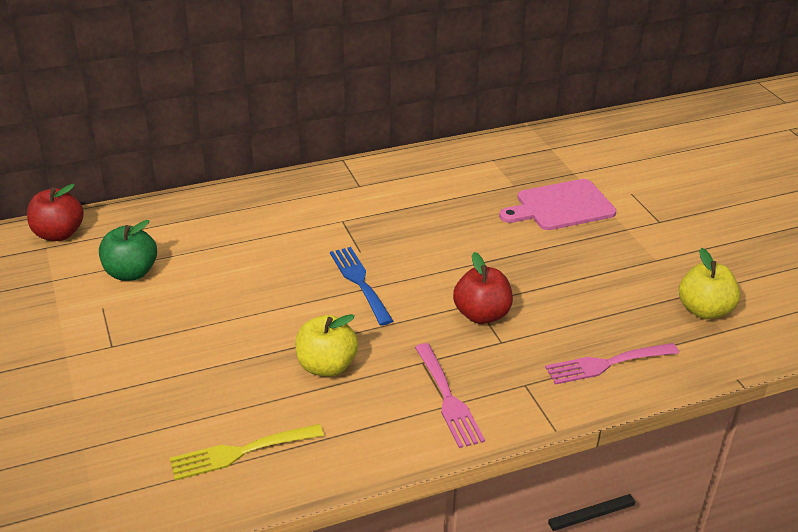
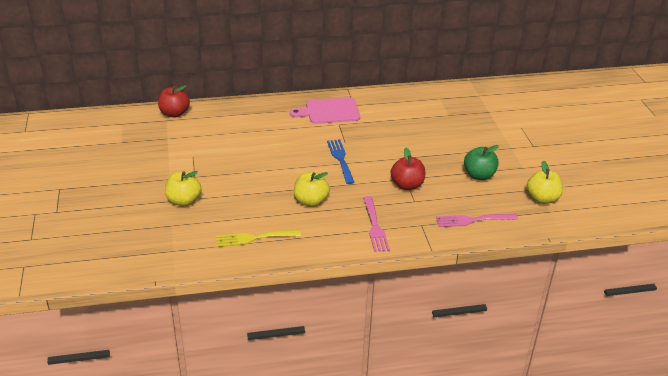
camera: 10 degrees right, 0 degrees up
(99, 396) = (184, 201): none -> yellow apple
(131, 273) = (211, 139): green apple -> green apple (479, 175)
(561, 206) = (474, 130): pink cutting board -> pink cutting board (329, 111)

